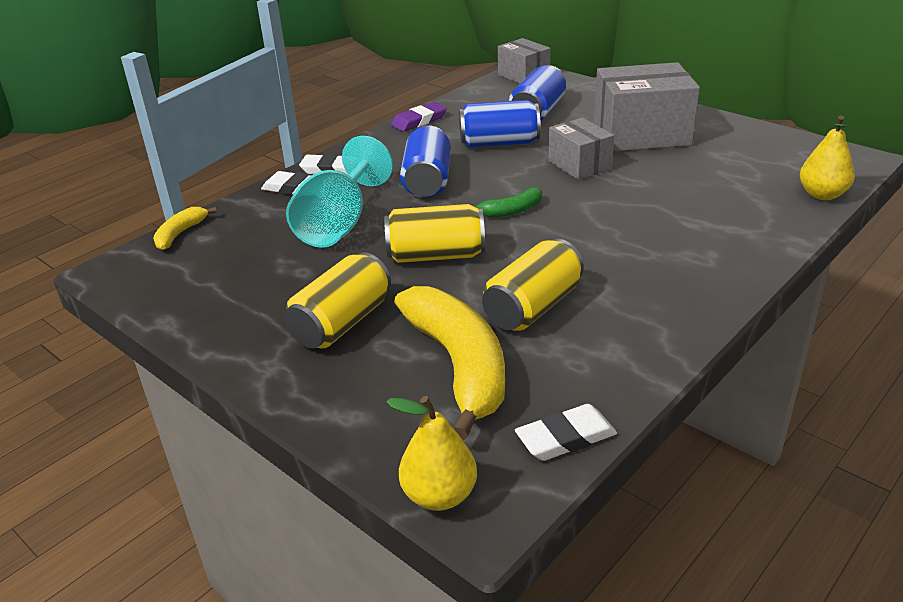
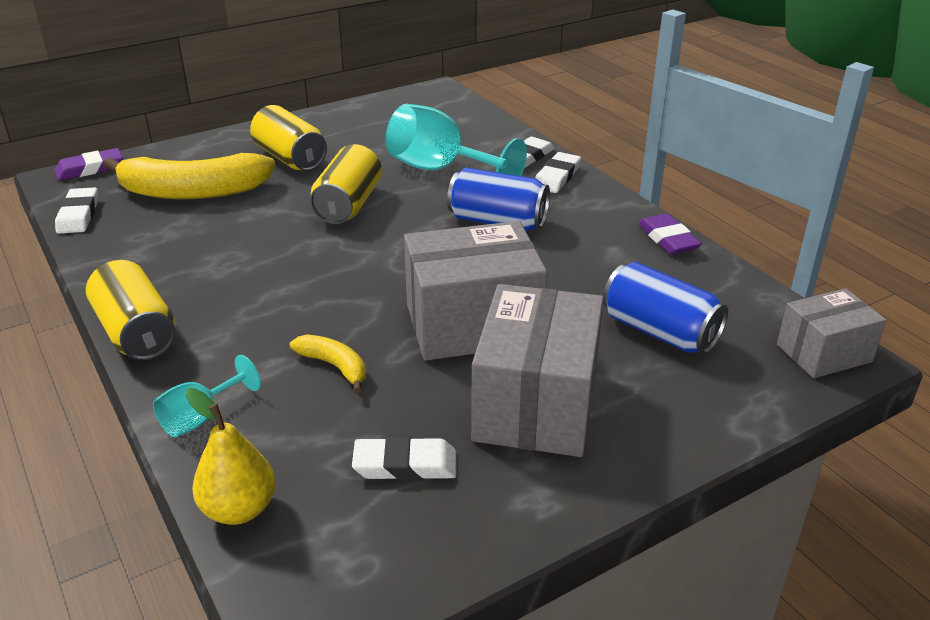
camera: 105 degrees right, 0 degrees up
(180, 234) = (476, 111): yellow banana -> yellow banana (334, 366)
(439, 495) = (90, 169): yellow pear -> purple eraser
(499, 143) = (571, 281): blue can -> none
(511, 211) = (397, 256): green banana -> none
(532, 307) = (227, 233): yellow can -> yellow can (137, 333)
(579, 165) = (473, 324): grey box -> grey box, size x1.71
(731, 158) = (405, 465): none -> white eraser
(773, 232) = (200, 417): none -> turquoise goblet

